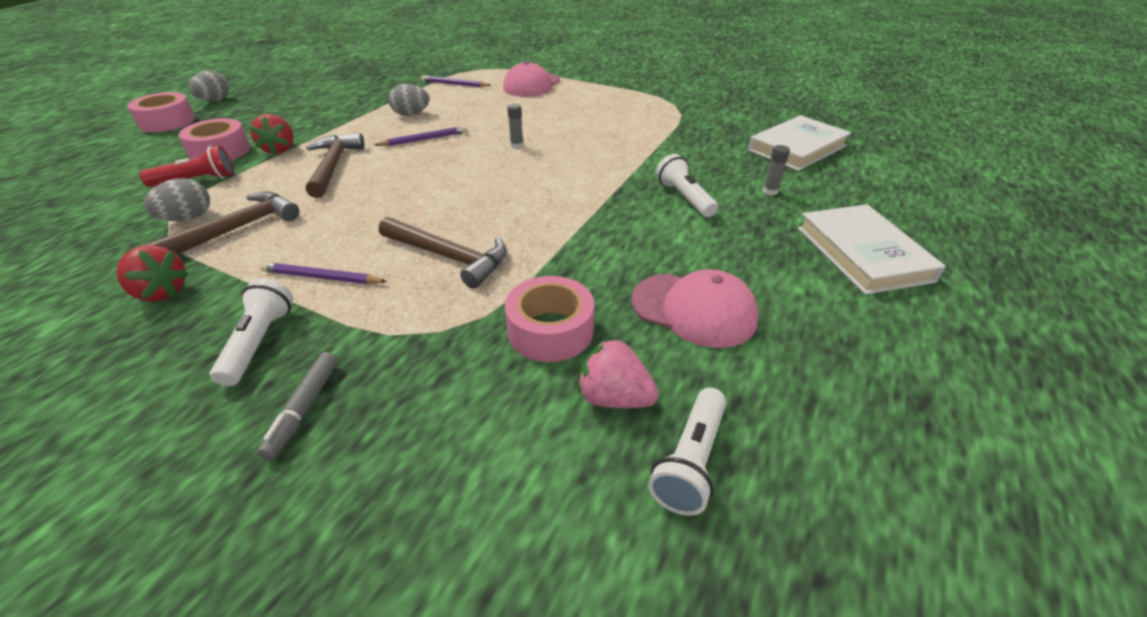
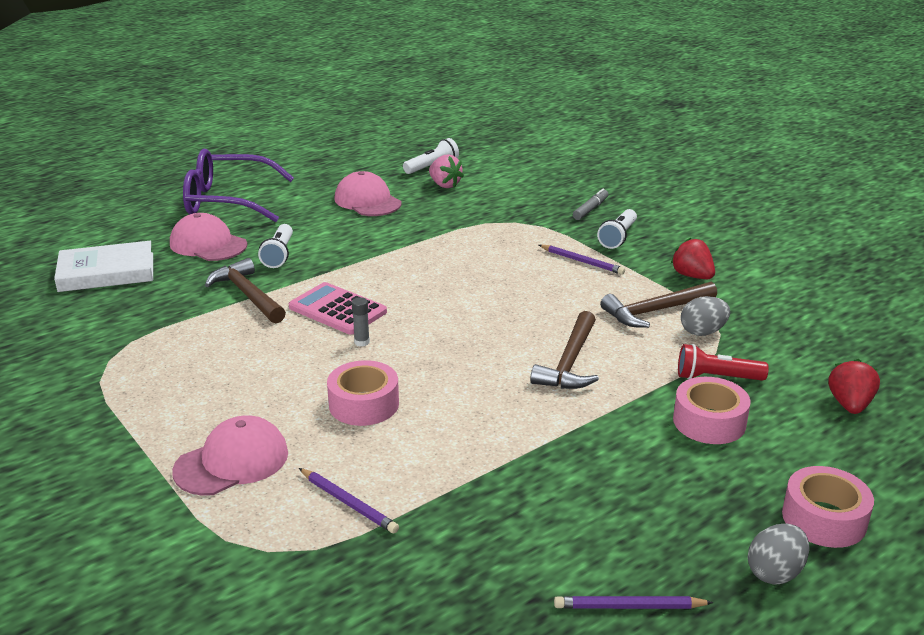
camera: 155 degrees left, 10 degrees down
(279, 149) = (634, 406): red strawberry -> red strawberry (849, 404)
(411, 114) = (454, 434): grey egg -> none
(424, 139) = (457, 379): purple pencil -> purple pencil (629, 607)
(448, 256) = (491, 255): brown hammer -> brown hammer (247, 295)
(550, 330) = (454, 209): pink tape -> pink tape (364, 404)
(562, 163) = (337, 310): none -> pink calculator
(770, 191) = (208, 244): grey glue stick -> pink cap
(862, 254) = (228, 201): white book -> purple glasses

